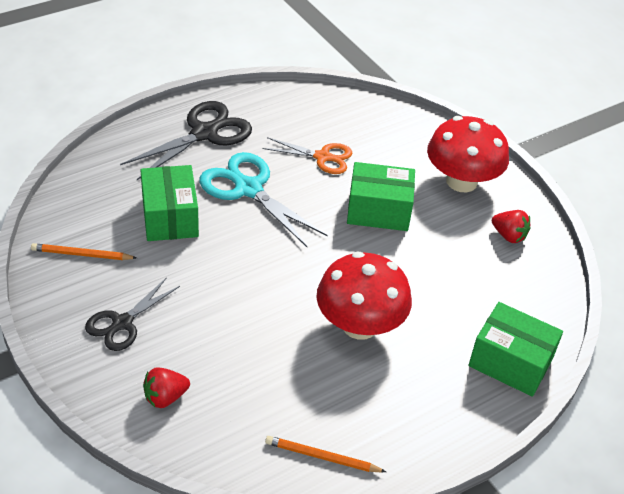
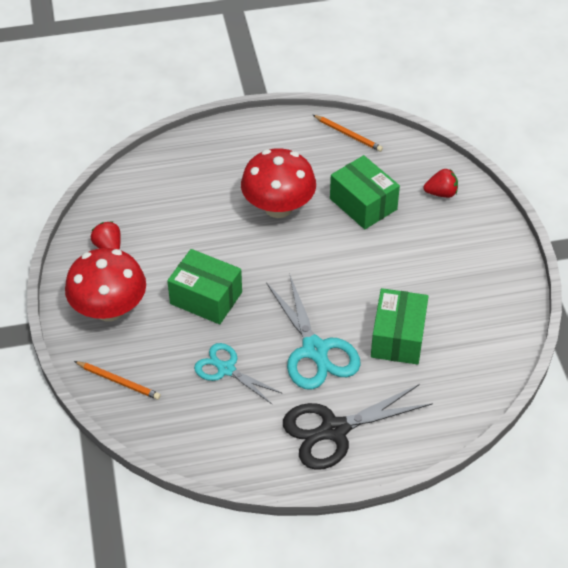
camera: 155 degrees left, 5 degrees up
(82, 255) = (484, 319): orange pencil -> orange pencil (119, 381)
(122, 323) = (461, 252): black scissors -> none
(322, 157) = (226, 369): orange scissors -> turquoise scissors
(510, 362) = (184, 156): green box -> green box (363, 204)

